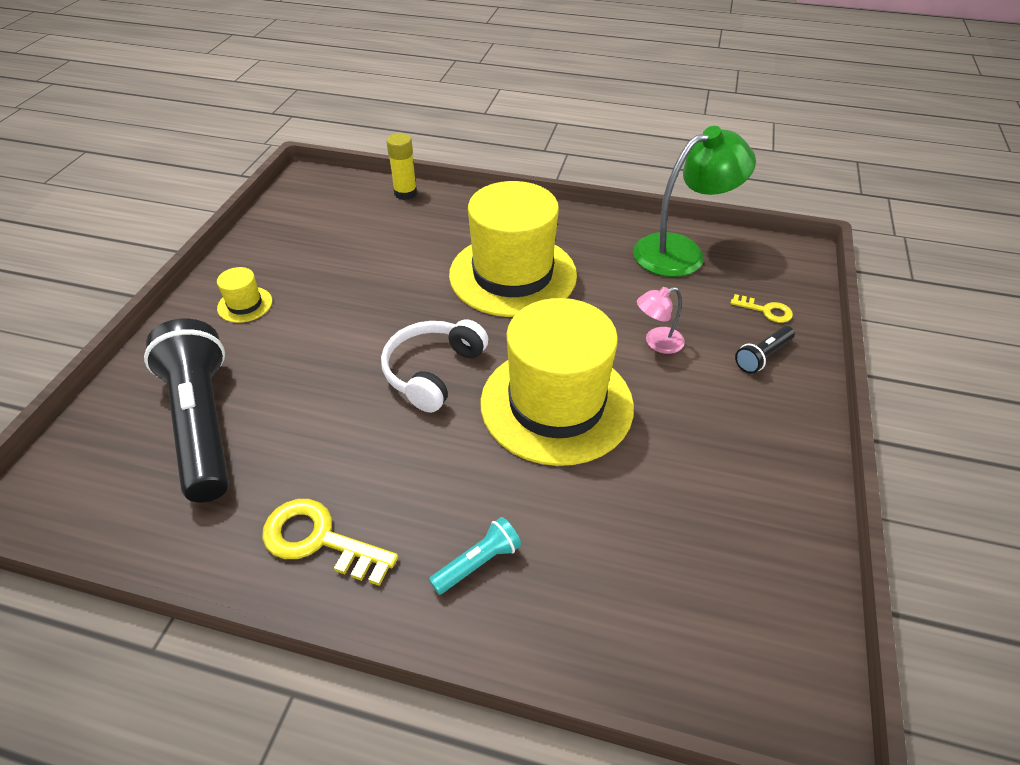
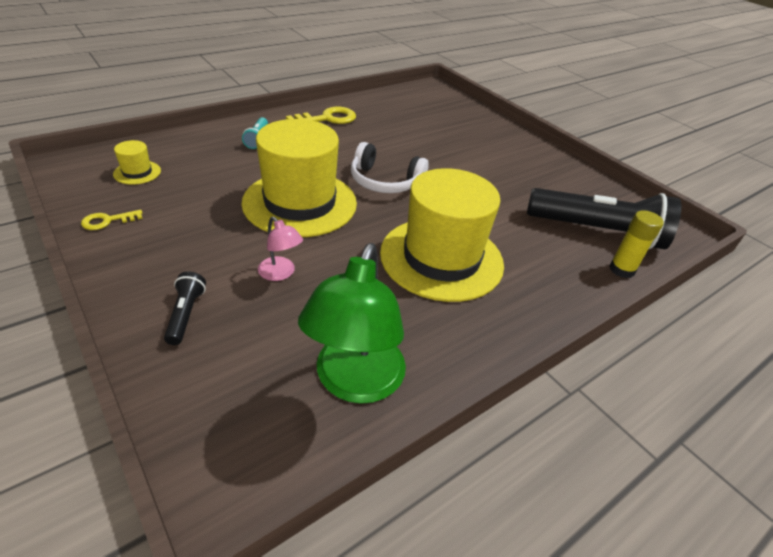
camera: 125 degrees right, 5 degrees down
(203, 423) = (433, 121): black flashlight -> black flashlight (597, 232)
(245, 304) = (520, 157): yellow hat -> yellow hat (137, 172)
(433, 371) = (385, 181): white headphones -> white headphones turned 135 degrees clockwise
(657, 342) = (280, 273): pink lamp -> pink lamp turned 120 degrees clockwise
(766, 310) = (212, 366): yellow key -> yellow key (107, 221)

